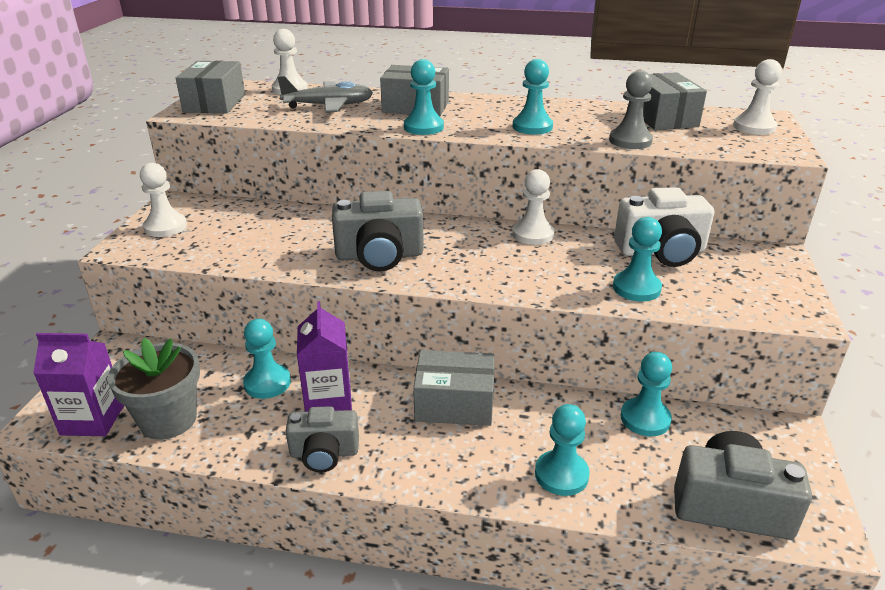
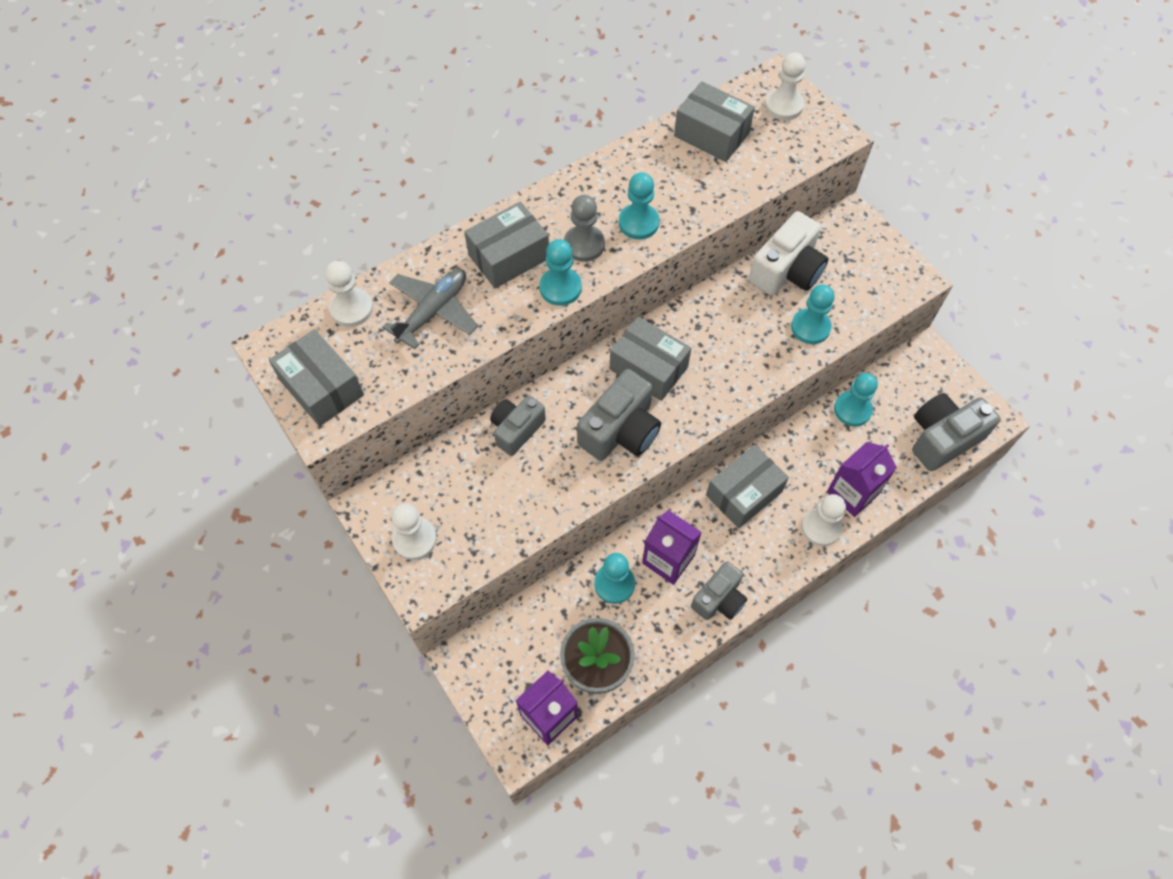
camera: 45 degrees left, 30 degrees up
(314, 219) = (516, 429): none -> grey camera
(456, 240) = (648, 368): none -> grey box
(533, 234) = (690, 317): white pawn -> white pawn (821, 527)
(561, 474) = (852, 493): turquoise pawn -> purple carton
(630, 141) = (727, 194): grey pawn -> grey pawn (584, 245)

